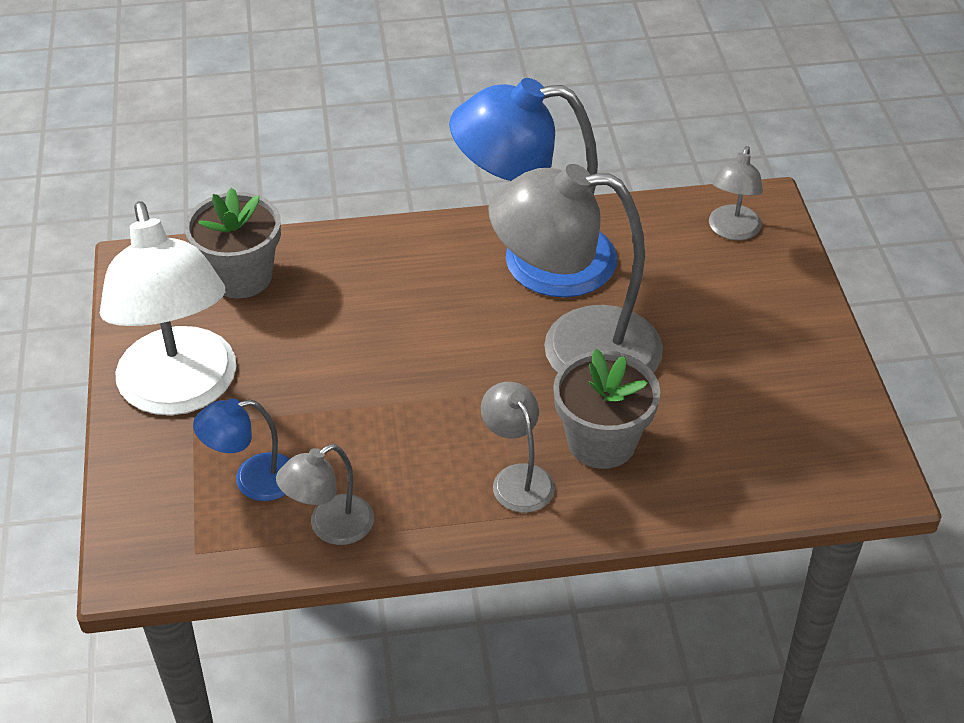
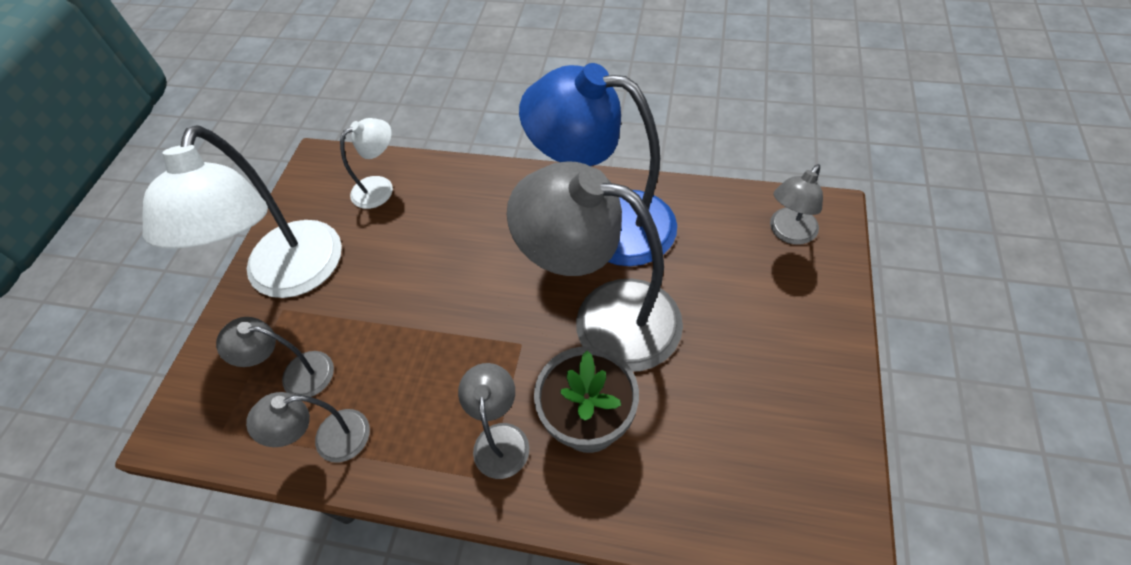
camera: 25 degrees right, 10 degrees up
(241, 277) = (380, 188): grey flower pot -> white lamp
(252, 480) = (297, 374): blue lamp -> grey lamp

